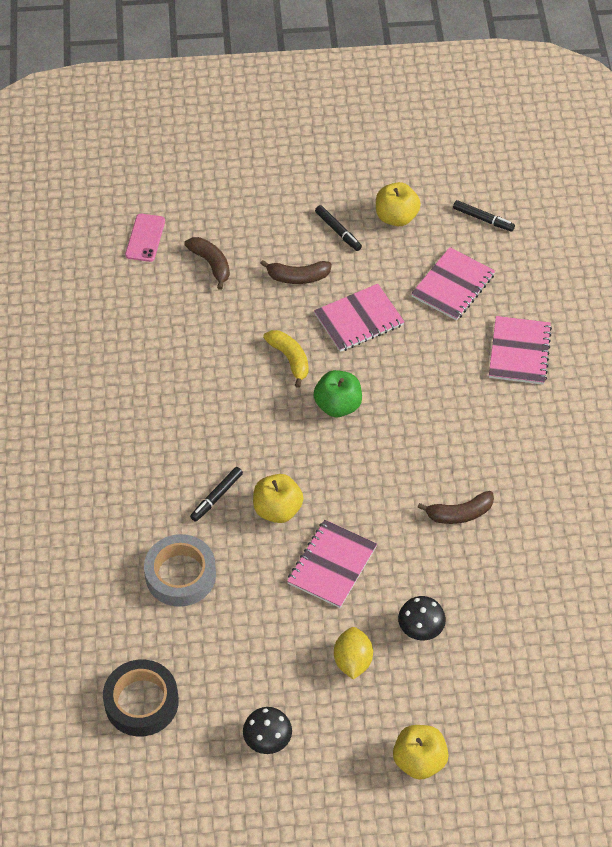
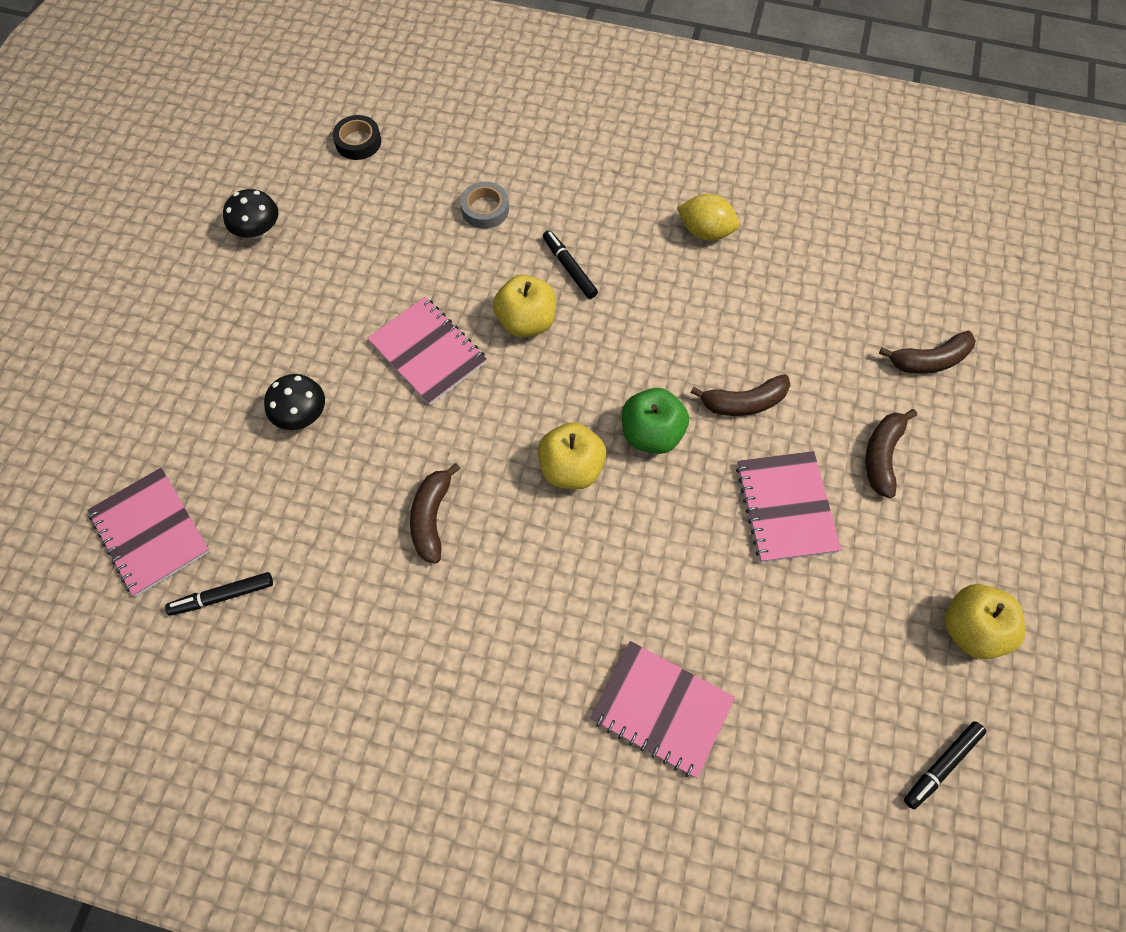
camera: 110 degrees right, 10 degrees up
(141, 702) = (358, 142): black tape -> black tape, size x0.59
(145, 238) = (991, 300): pink phone -> none
(180, 575) = (485, 209): grey tape -> grey tape, size x0.59
(290, 359) = (744, 402): yellow banana -> brown banana
(338, 231) = (957, 536): black marker -> black marker (222, 596)
(352, 661) = (300, 333): yellow lemon -> yellow lemon (705, 231)
(419, 761) = (152, 356): yellow apple -> yellow apple (571, 468)
(453, 285) = (814, 661): pink notebook -> pink notebook (151, 532)

